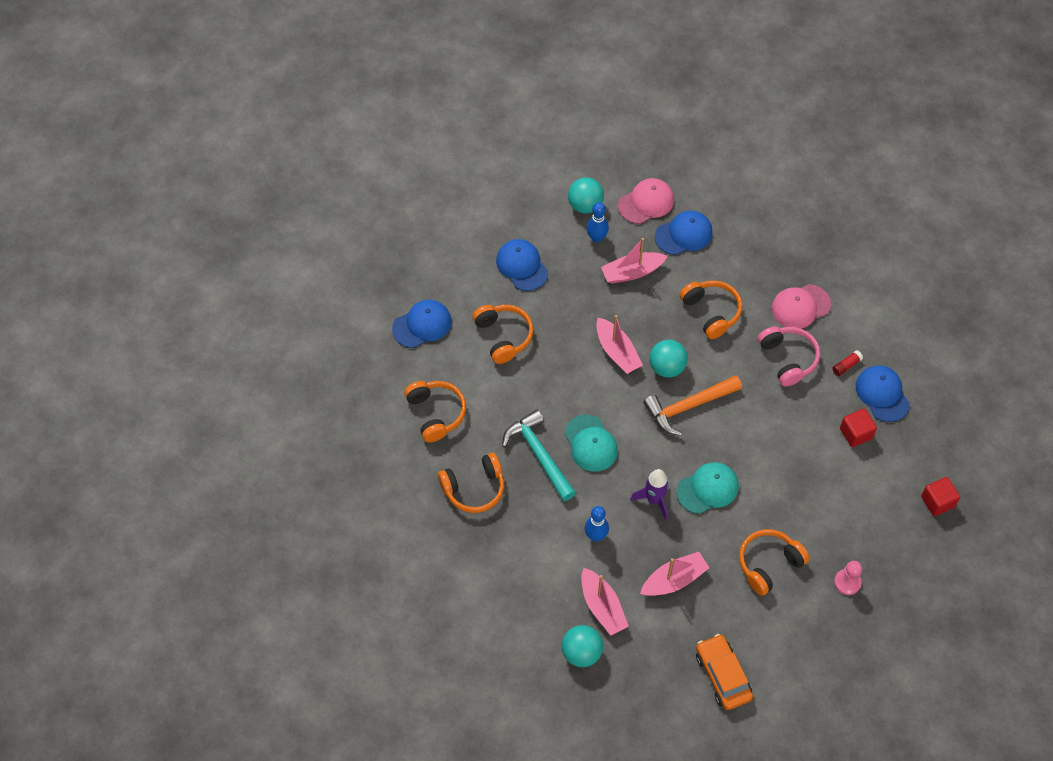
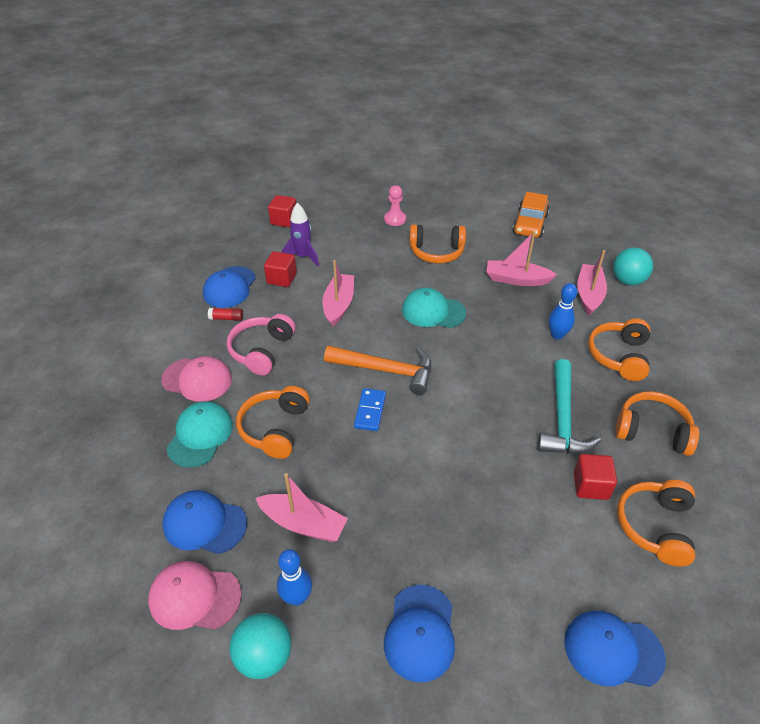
camera: 140 degrees left, 15 degrees down
(489, 414) = (590, 486): none -> red cube
(503, 336) = (513, 557): orange headphones -> orange headphones (619, 356)
(591, 443) = (503, 397): turquoise cap -> turquoise cap (200, 435)
(617, 352) = (402, 456): pink boat -> pink boat (338, 305)
(654, 500) = (484, 329): purple rocket -> purple rocket (303, 257)
(667, 367) = (370, 411): turquoise ball -> blue domino

